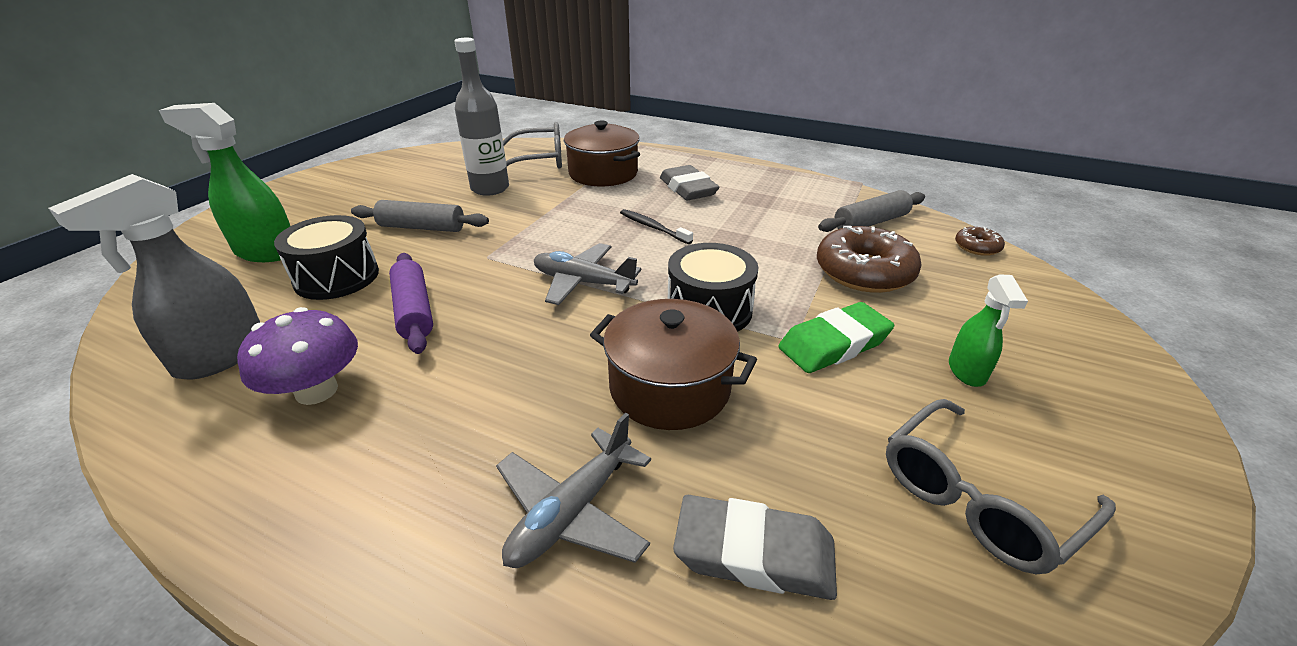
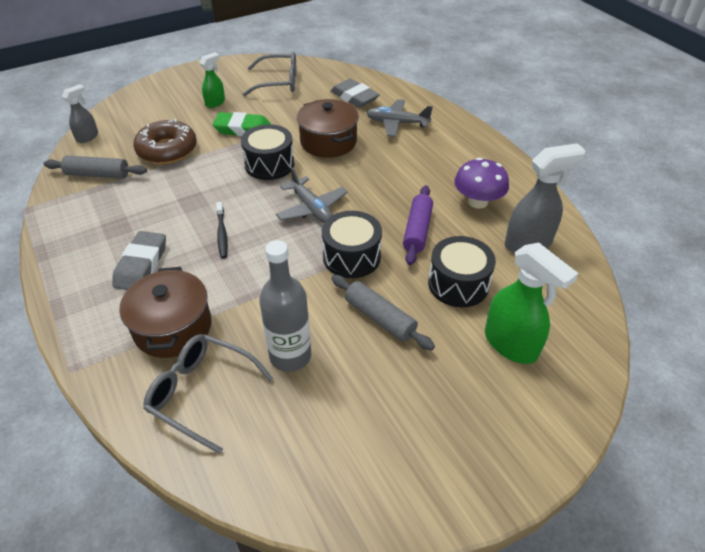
camera: 145 degrees left, 10 degrees up
(487, 257) = (351, 257): none -> black drum
(572, 512) = (397, 123): grey plane -> grey plane turned 150 degrees counterclockwise
(977, 247) = (87, 137): brown donut -> grey spray bottle

